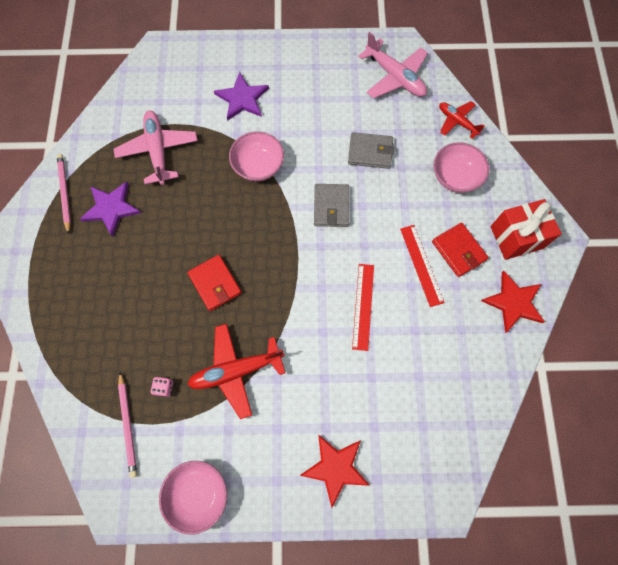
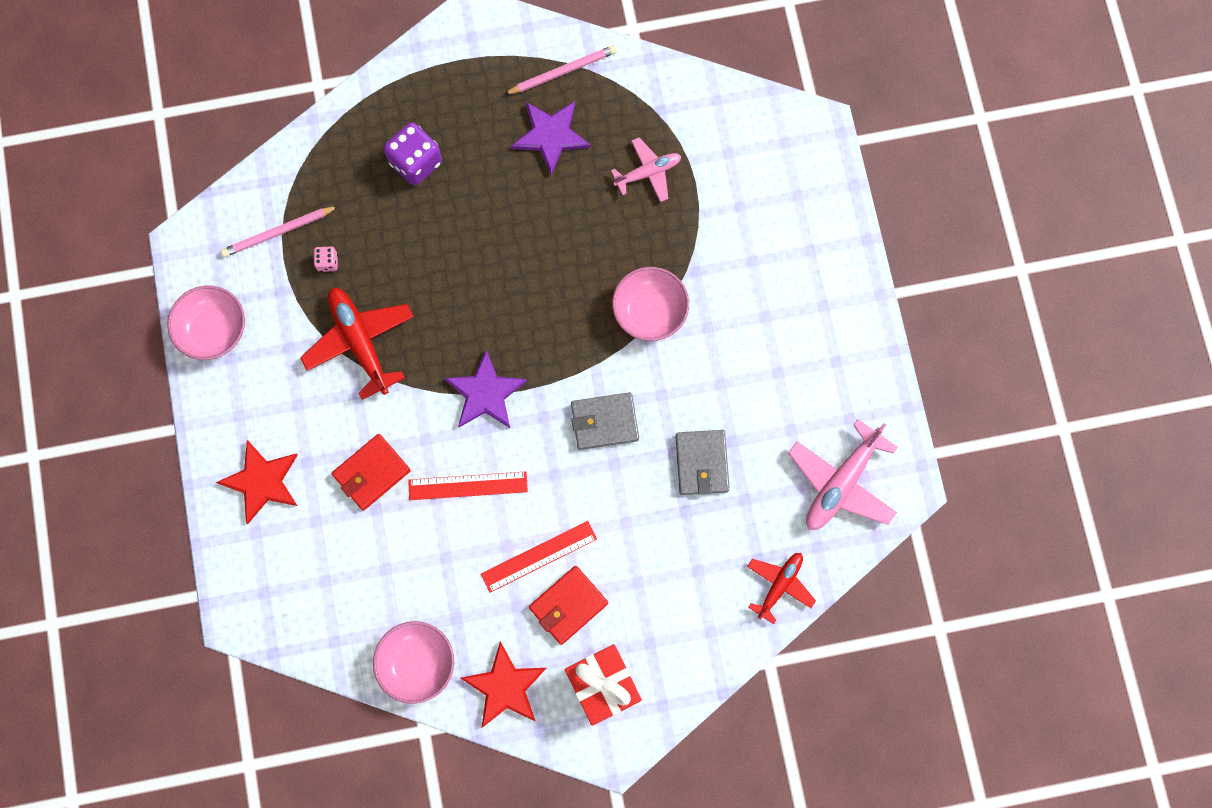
camera: 80 degrees right, 5 degrees up
(102, 307) = (415, 162): none -> purple dice
(158, 151) = (648, 173): pink plane -> pink plane, size x0.61
(215, 284) = (468, 292): red wallet -> red wallet (371, 473)
(242, 99) = (756, 266): purple star -> purple star (485, 393)
(455, 177) = (684, 591): pink bowl -> pink bowl (417, 663)

